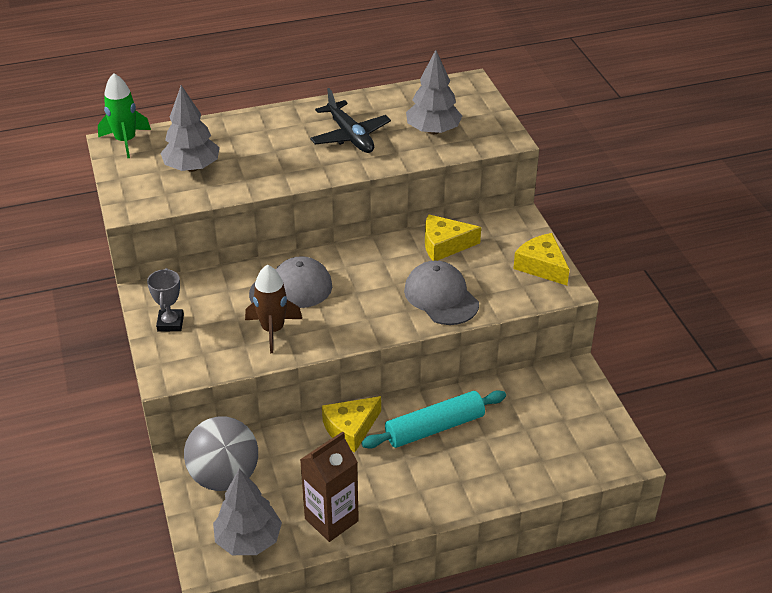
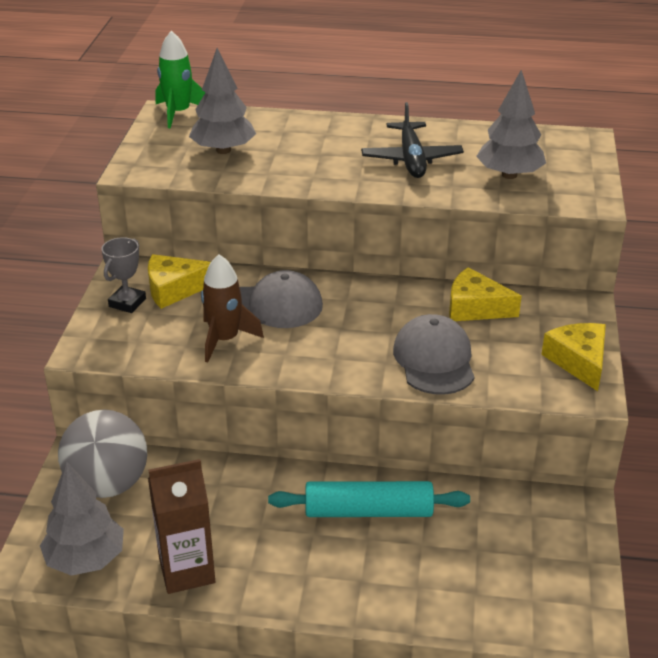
camera: 25 degrees right, 5 degrees down
(350, 429) = (273, 480): yellow cheese -> yellow cheese (174, 289)

